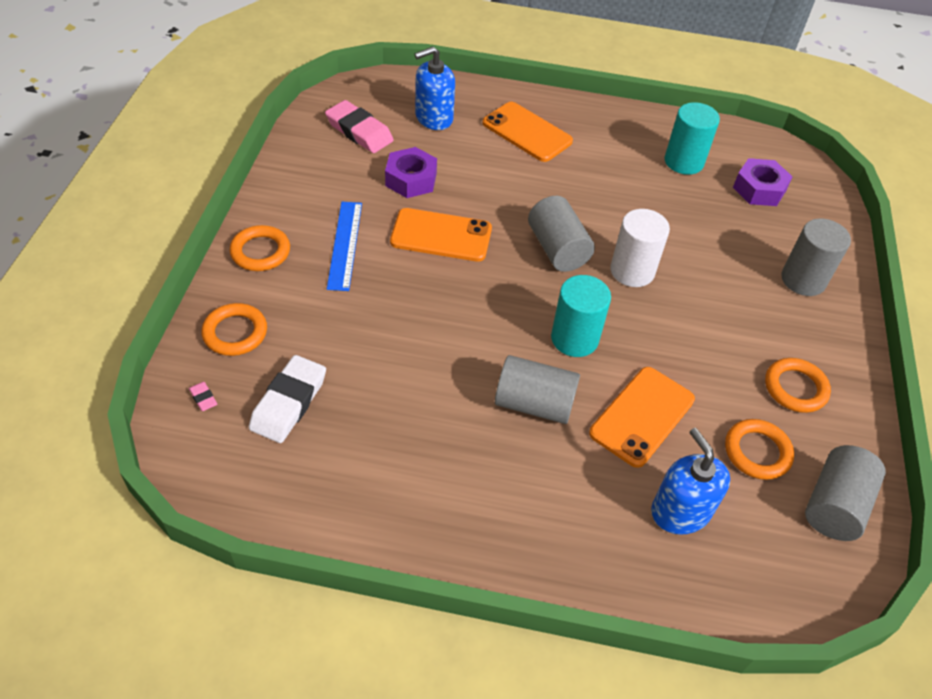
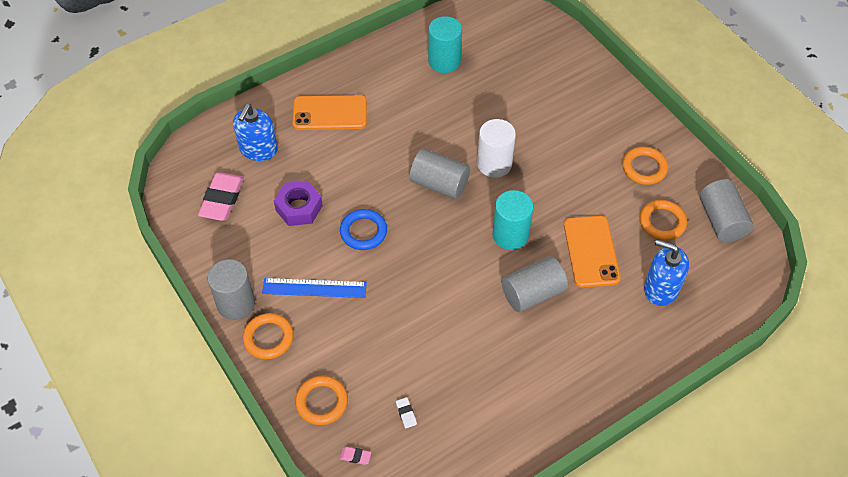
camera: 40 degrees left, 5 degrees up
(289, 402) = (406, 413): white eraser -> white eraser, size x0.42
(345, 245) = (314, 288): blue ruler -> blue ruler turned 45 degrees counterclockwise
(359, 131) = (222, 199): pink eraser -> pink eraser turned 75 degrees counterclockwise
(441, 235) = (363, 232): orange phone -> blue ring
(759, 189) = (504, 48): purple nut -> none
(803, 280) = (585, 94): grey cylinder -> grey cylinder (236, 303)

